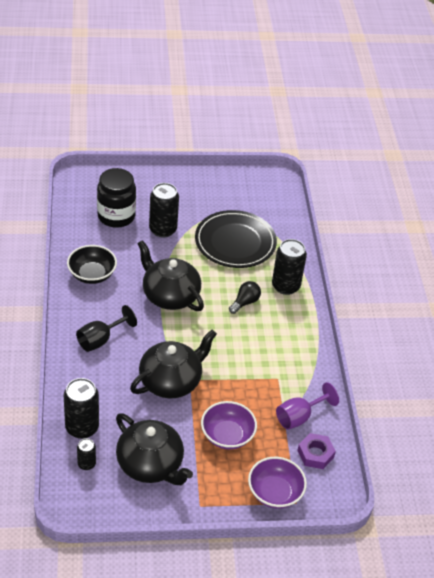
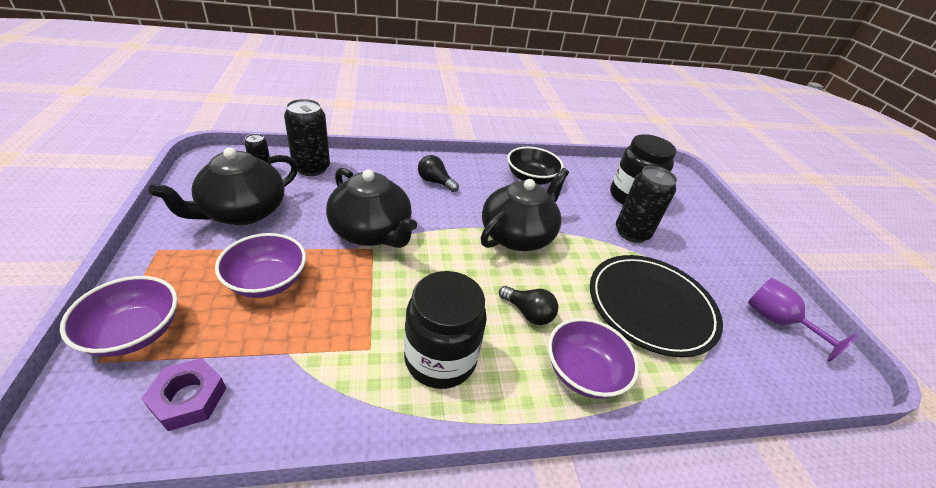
camera: 85 degrees right, 5 degrees down
(100, 340) = (435, 182): black goblet -> black light bulb
(282, 347) = (440, 359): none -> black jar
(285, 286) = (583, 372): black can -> purple bowl
(299, 417) = (281, 377): purple goblet -> purple goblet (777, 321)

